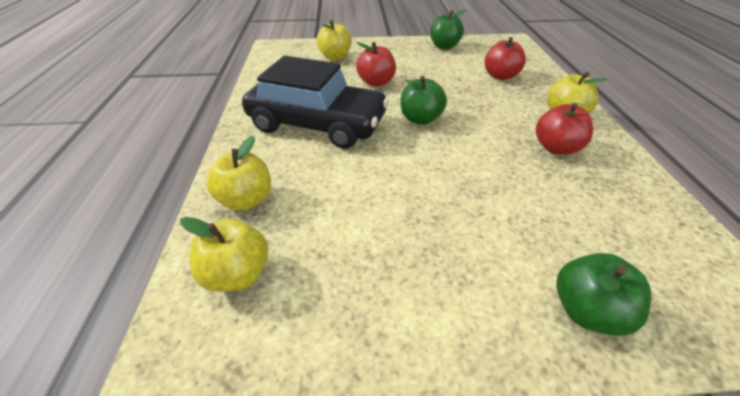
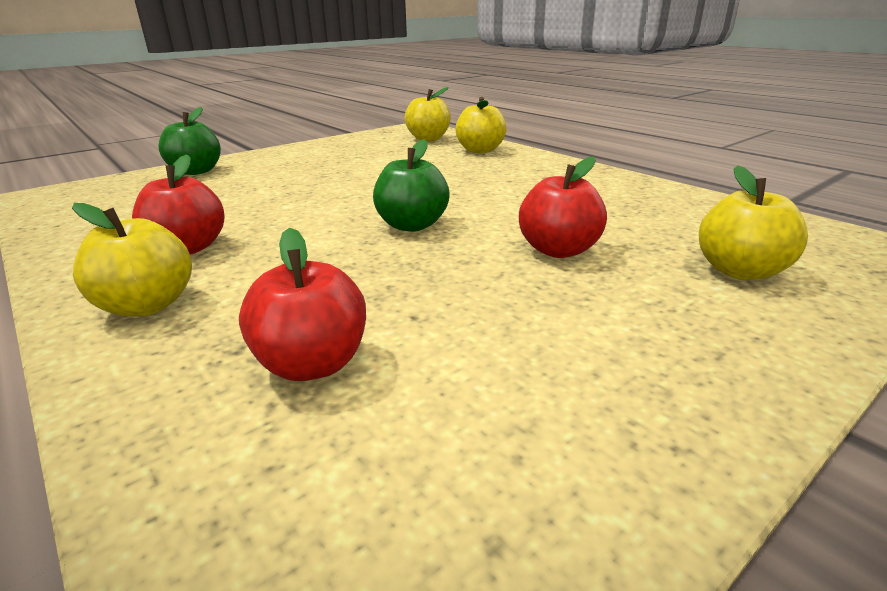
camera: 145 degrees right, 15 degrees down
(317, 123) = (526, 189): black car -> none
(444, 46) = (595, 442): green apple -> none

